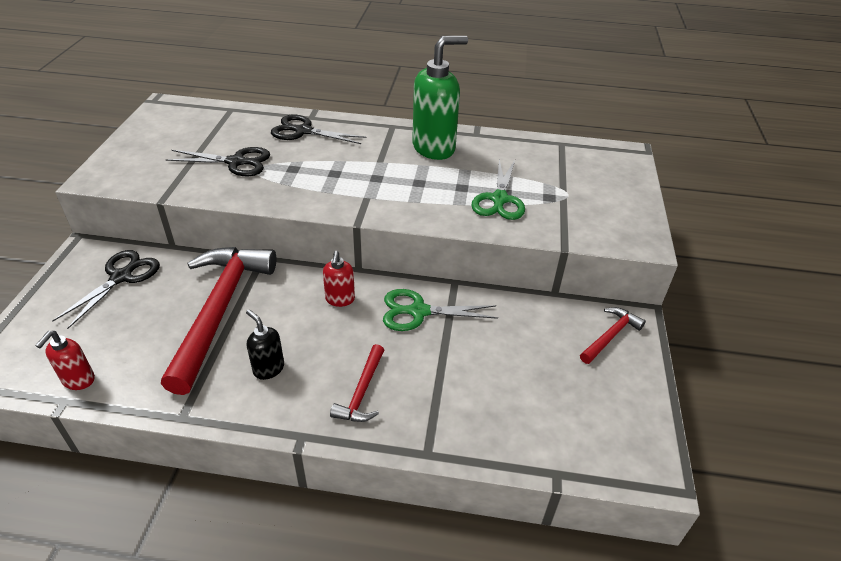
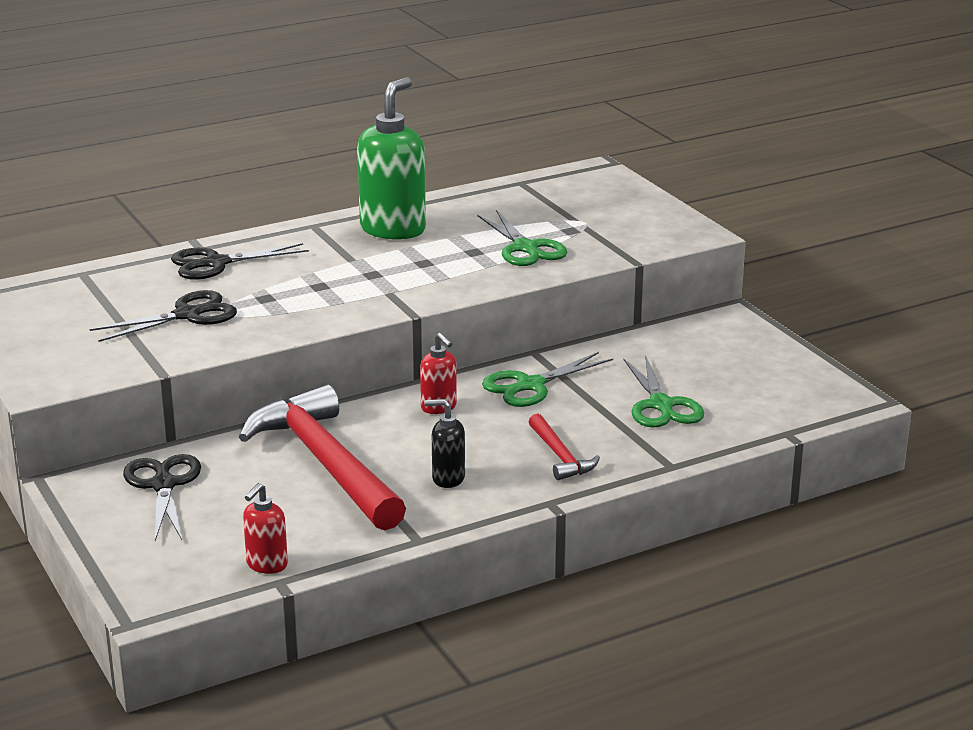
camera: 35 degrees left, 15 degrees down
(78, 380) = (266, 565): red soap dispenser -> red soap dispenser turned 45 degrees clockwise
(487, 383) = (661, 405): none -> green scissors
(610, 336) = (725, 334): red hammer -> none

